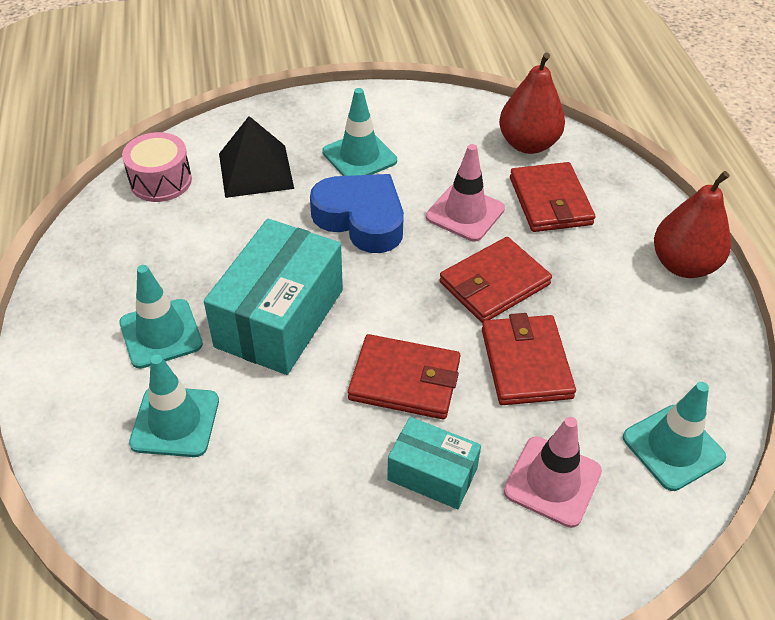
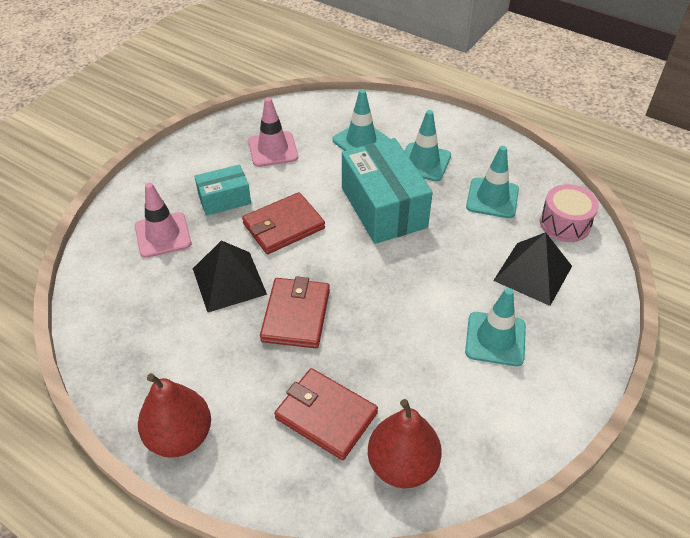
camera: 135 degrees right, 0 degrees up
(361, 219) = (425, 293): blue heart -> none
(465, 213) = (371, 352): pink traffic cone -> pink traffic cone (273, 149)
(526, 363) = (229, 281): red wallet -> black pyramid
(673, 447) = (108, 295): turquoise traffic cone -> turquoise traffic cone (492, 198)

